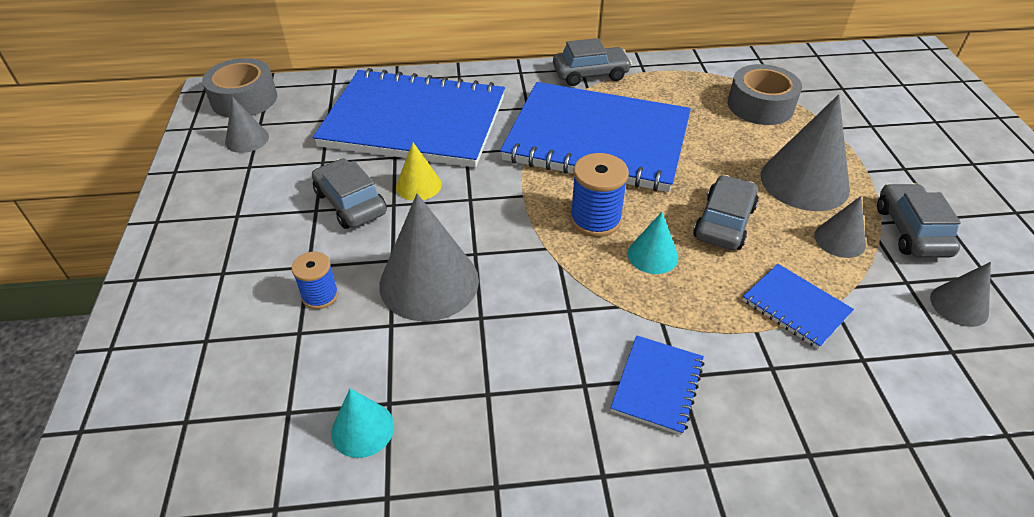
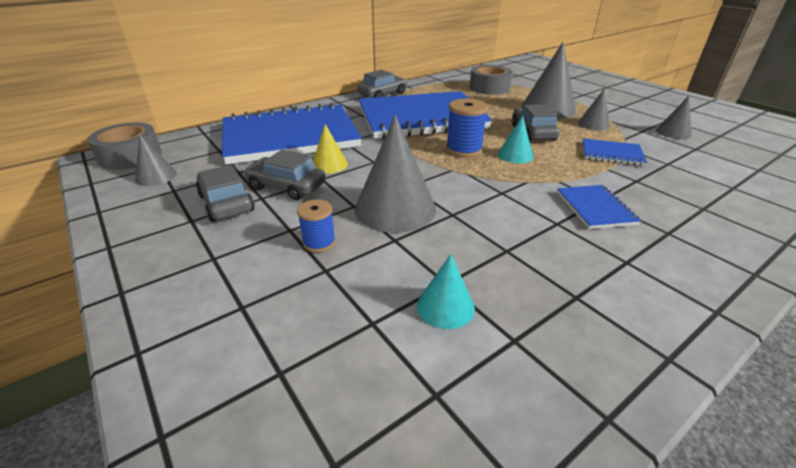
camera: 30 degrees left, 10 degrees down
(911, 231) = (617, 113): grey car -> grey car (226, 203)

